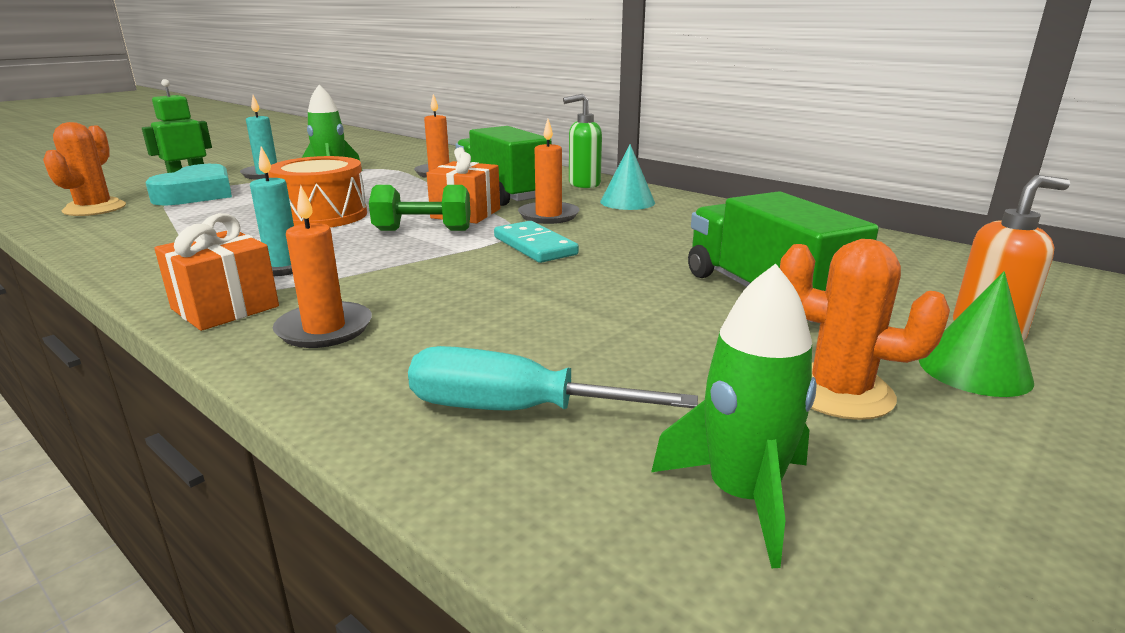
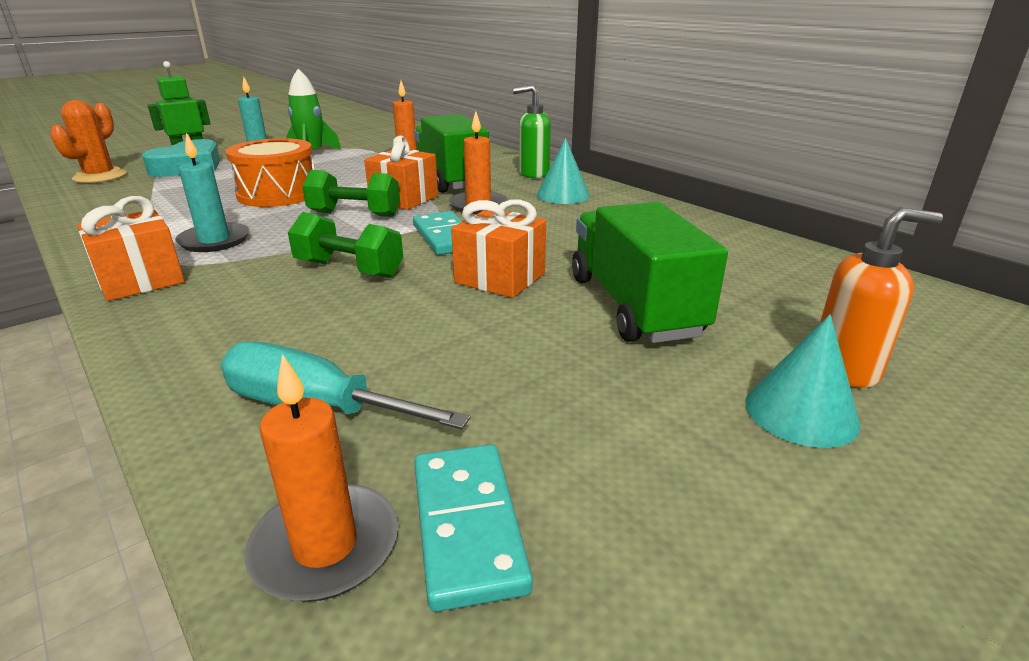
camera: 10 degrees right, 5 degrees up
(324, 329) = (207, 308): orange candle -> orange candle (325, 546)
(455, 282) = (349, 269): none -> green dumbbell
(618, 279) = (500, 278): none -> orange gift
(742, 496) = (467, 526): green rocket -> turquoise domino
(839, 392) = (639, 422): orange cactus -> none
(974, 370) = (801, 412): green cone -> turquoise cone

